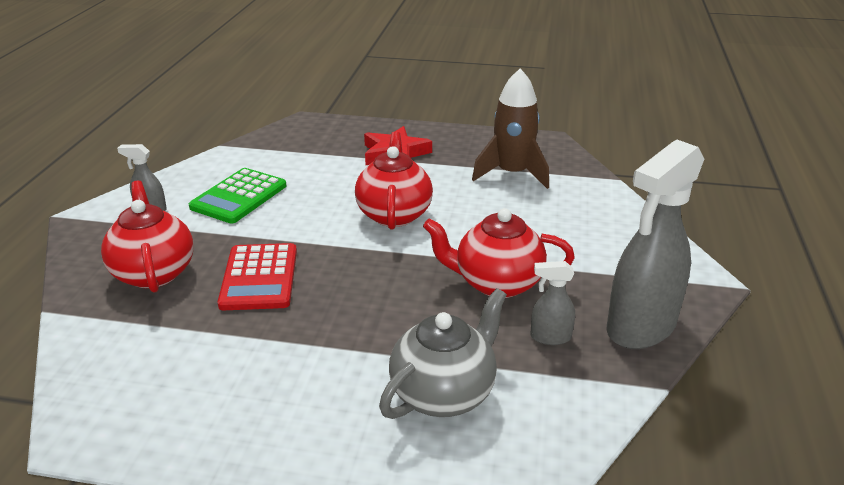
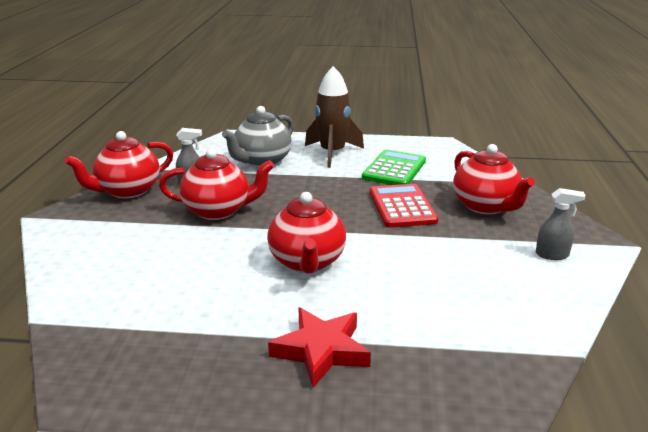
camera: 175 degrees right, 5 degrees down
(239, 196) = (478, 274): green calculator -> green calculator (394, 169)
(512, 174) = (166, 322): brown rocket -> brown rocket (332, 153)
(640, 327) = (128, 191): grey spray bottle -> red teapot

